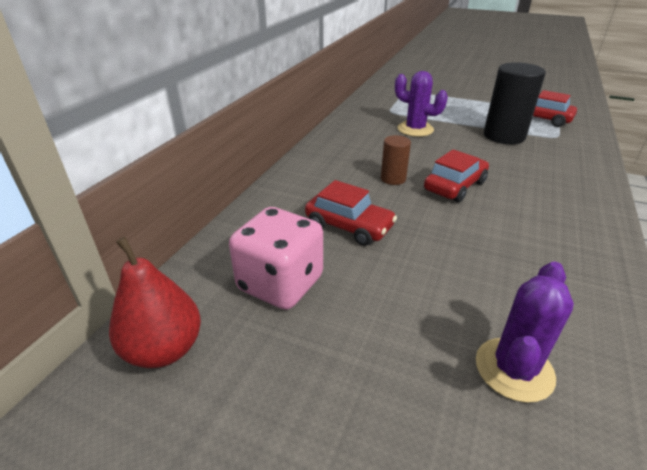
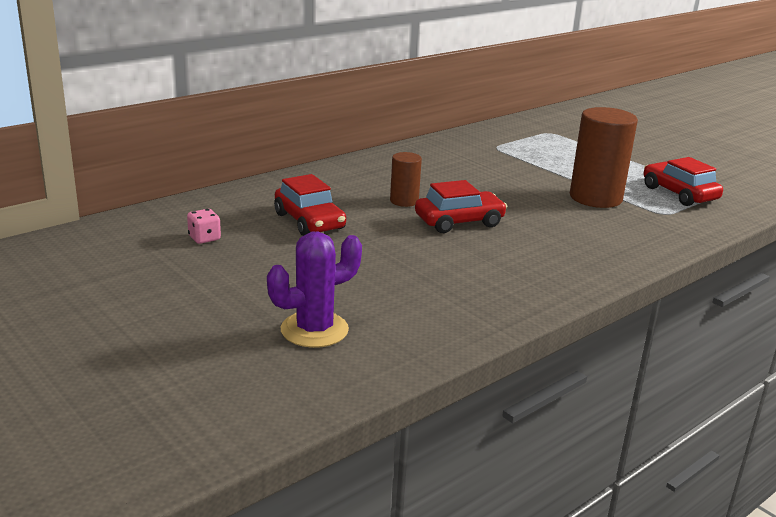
camera: 25 degrees right, 10 degrees down
(164, 349) = (85, 246): red pear -> none
(280, 284) = (204, 238): pink dice -> pink dice, size x0.42
(415, 129) = (497, 169): purple cactus -> none
(504, 136) = (595, 198): black cylinder -> brown cylinder

